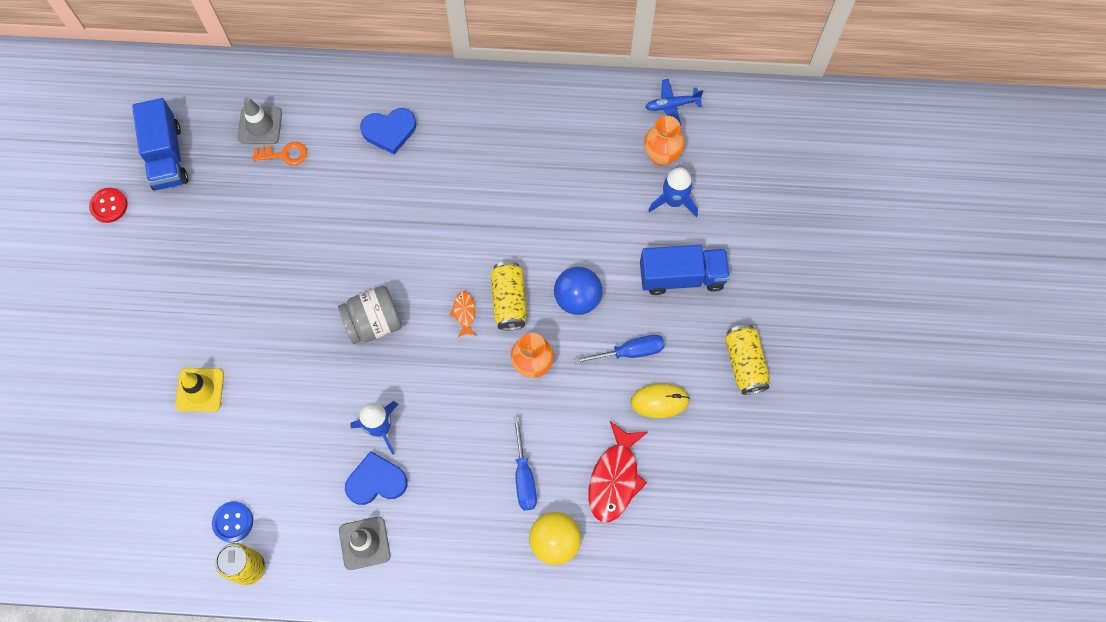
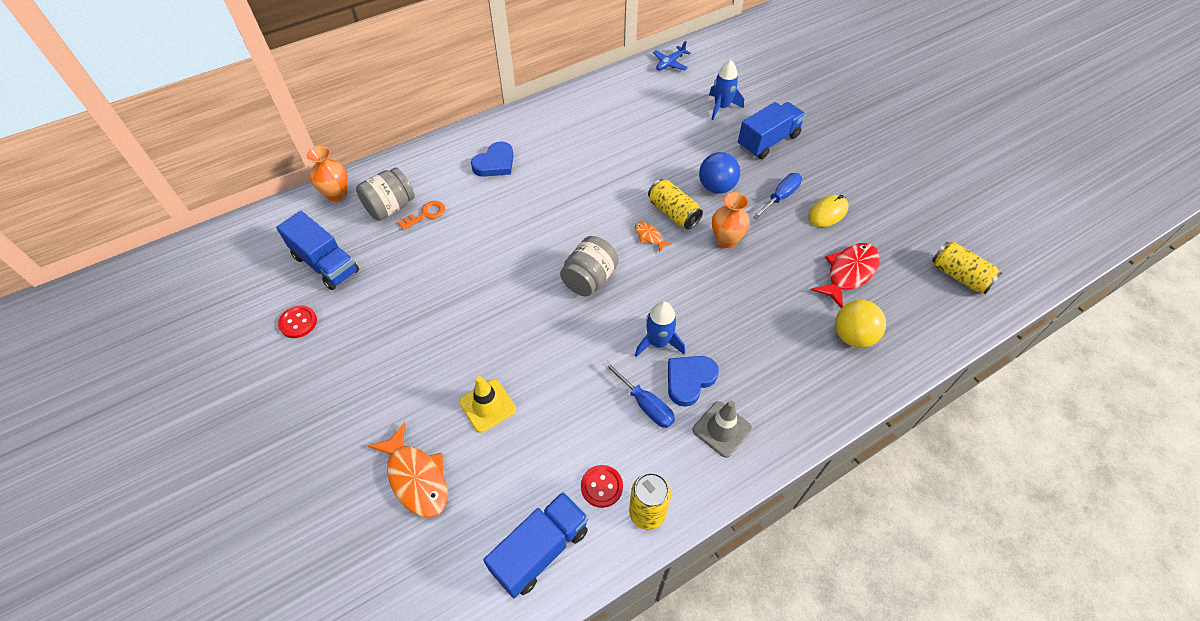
camera: 35 degrees left, 15 degrees down
(106, 415) = (416, 478): none -> orange fish
(152, 538) = (540, 550): none -> blue truck
(233, 522) = (601, 486): blue button -> red button
(260, 125) = (390, 207): grey traffic cone -> grey jar
(524, 476) = (790, 309): blue screwdriver -> blue screwdriver (645, 404)
(615, 478) = (849, 273): red fish -> red fish turned 120 degrees counterclockwise
(661, 156) = (690, 89): orange vase -> orange vase (337, 194)
(744, 364) = (854, 164): yellow can -> yellow can (959, 276)

